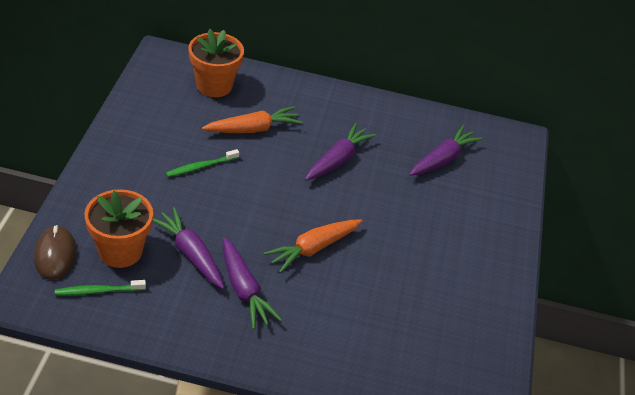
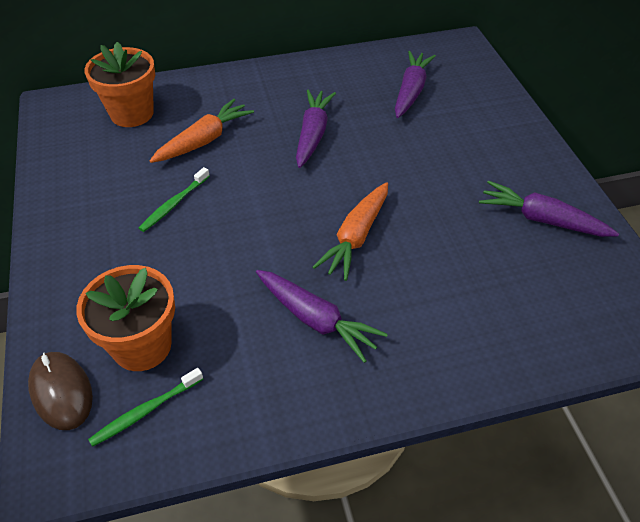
camera: 20 degrees left, 5 degrees up
(190, 254) = (228, 308): purple carrot -> purple carrot (541, 219)

